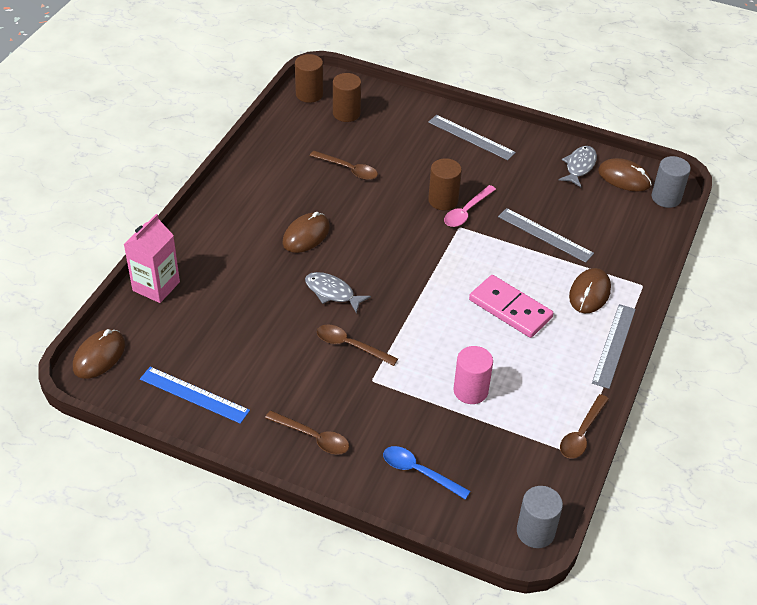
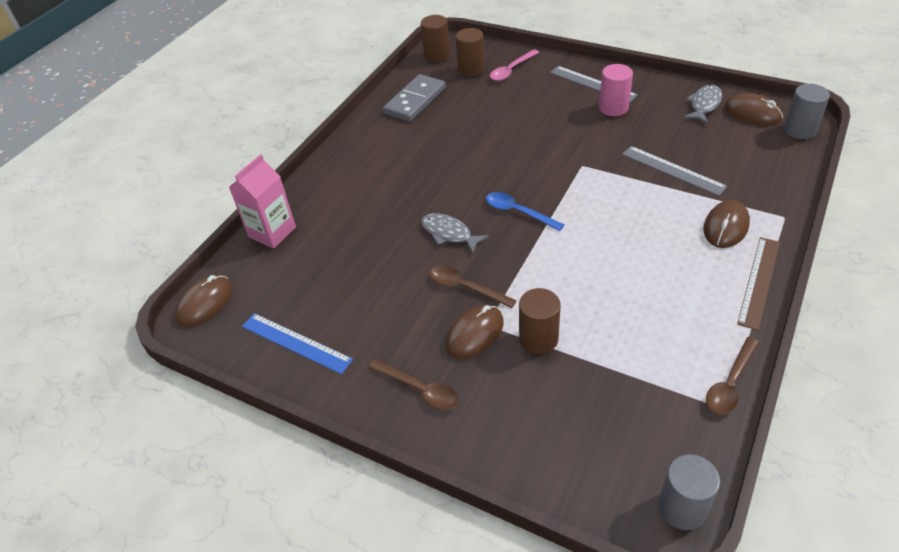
camera: 10 degrees right, 0 degrees up
(289, 147) = (415, 101): none -> grey domino
(306, 235) = (426, 179): brown mouse -> brown mouse (474, 334)
(348, 169) = (471, 117): brown spoon -> none
(419, 472) = (539, 430): blue spoon -> blue spoon (518, 212)
(443, 200) = (565, 141): brown cylinder -> brown cylinder (538, 338)
(466, 212) = (589, 151): pink spoon -> pink spoon (511, 70)
(470, 391) = (597, 334): pink cylinder -> pink cylinder (613, 108)
(510, 309) = (639, 245): pink domino -> none
(614, 345) = (759, 281): grey ruler -> brown ruler

